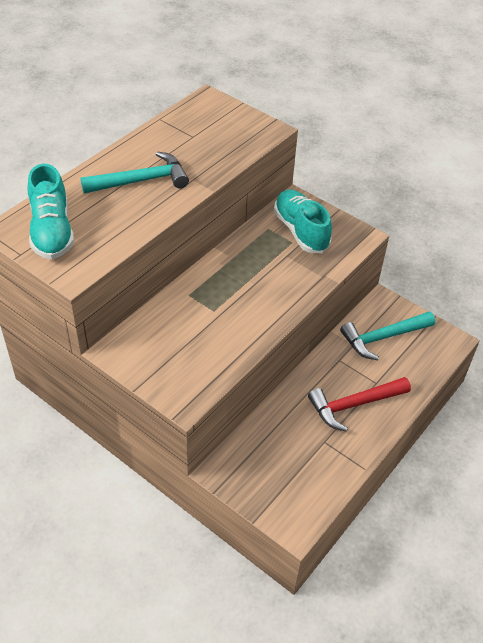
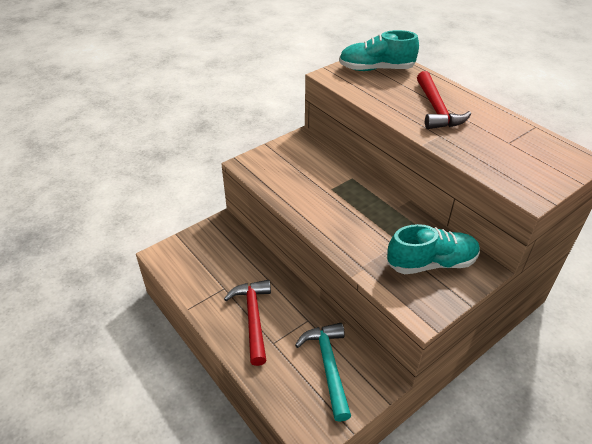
camera: 105 degrees right, 5 degrees down
(142, 181) = (436, 109): turquoise hammer -> red hammer

